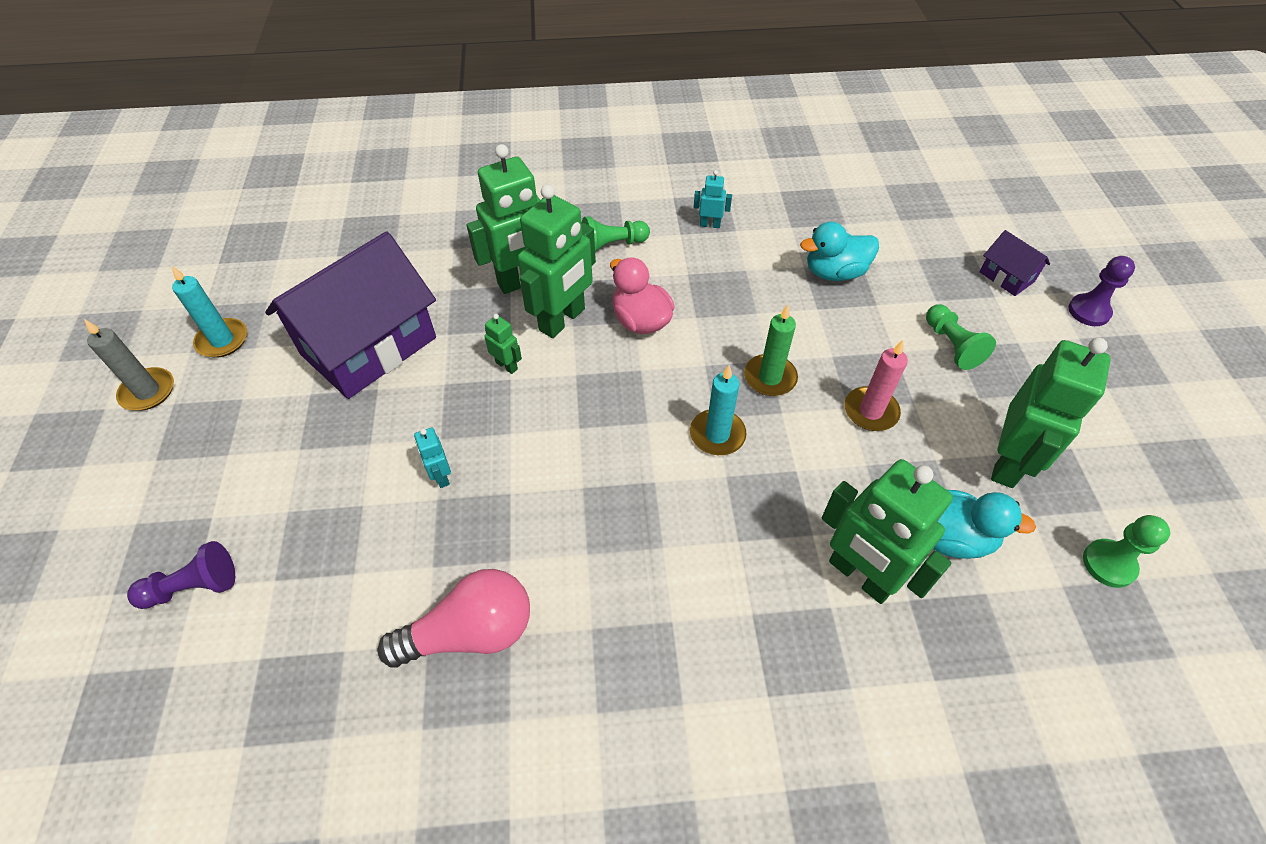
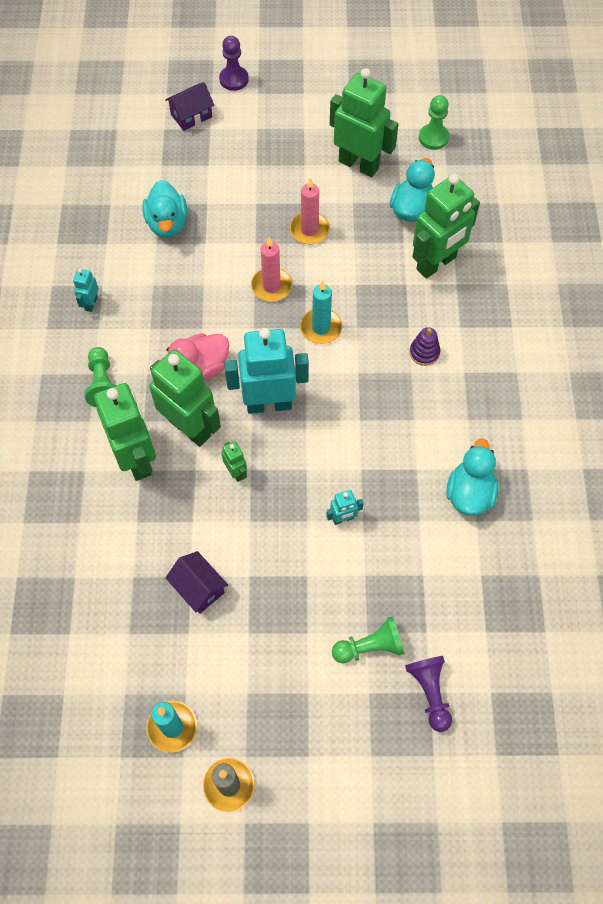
camera: 85 degrees left, 10 degrees up
(369, 346) = (198, 588): purple house -> purple house, size x0.43
(470, 632) = (469, 493): pink light bulb -> turquoise duck
(507, 365) = (236, 472): green robot -> green robot turned 105 degrees clockwise
(599, 389) = (269, 404): none -> turquoise robot
(698, 563) = (424, 352): none -> purple stacking toy
(770, 377) = (271, 286): green candle -> pink candle
(951, 345) = (255, 167): green pawn -> green pawn (370, 646)

